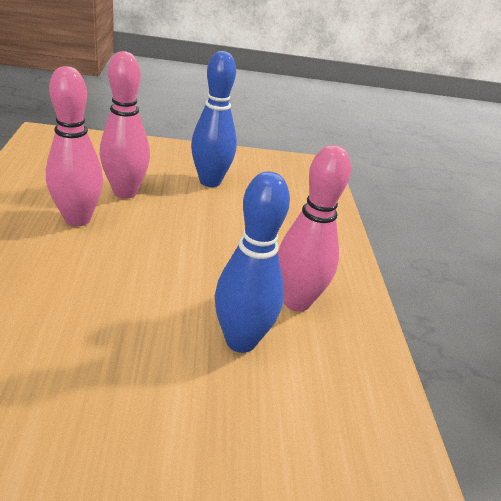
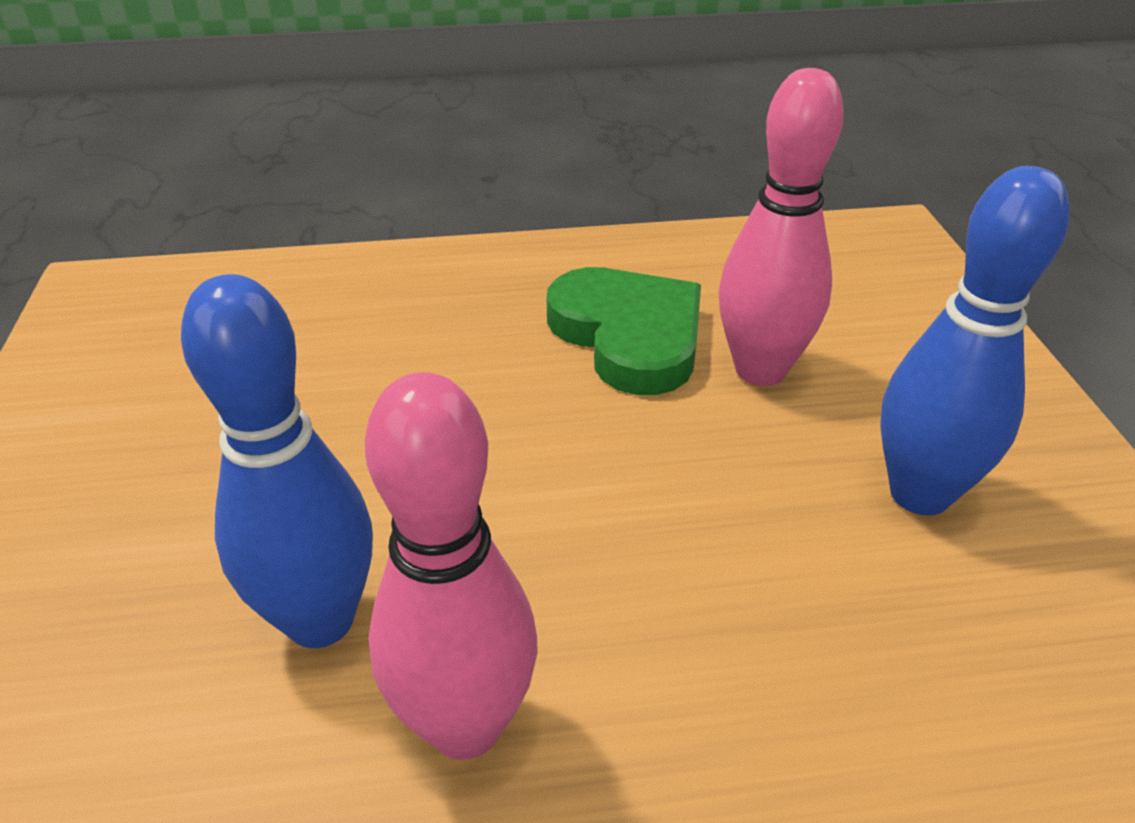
camera: 90 degrees right, 5 degrees up
(77, 219) = (629, 336): pink bowling pin -> green heart

